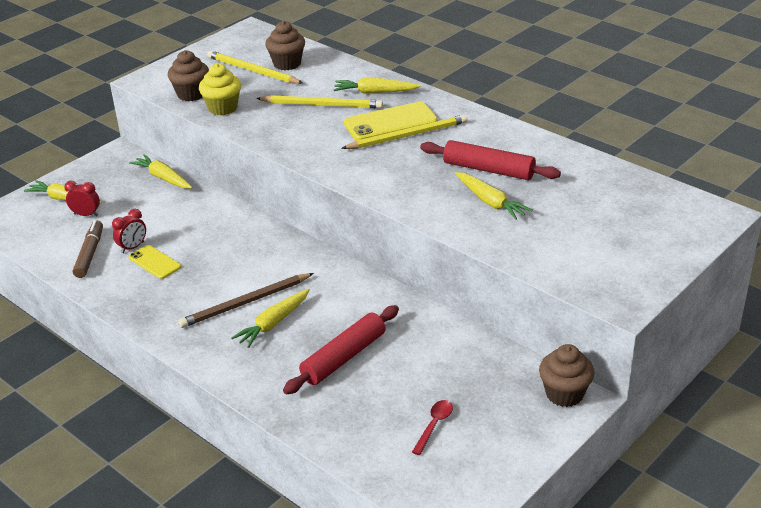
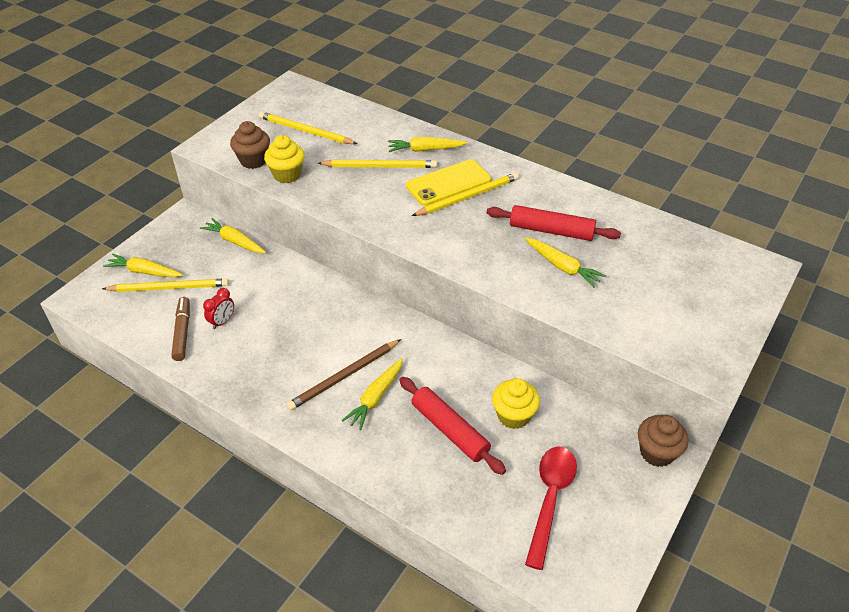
camera: 10 degrees left, 10 degrees up
(86, 215) = (169, 288): red clock -> yellow pencil
(154, 262) = (247, 337): yellow phone -> none
(287, 64) = (336, 122): brown cupcake -> none
(343, 357) = (449, 430): red rolling pin -> red rolling pin turned 75 degrees counterclockwise
(416, 350) = (513, 416): none -> yellow cupcake
(434, 425) = (550, 499): red spoon -> red spoon, size x1.94

